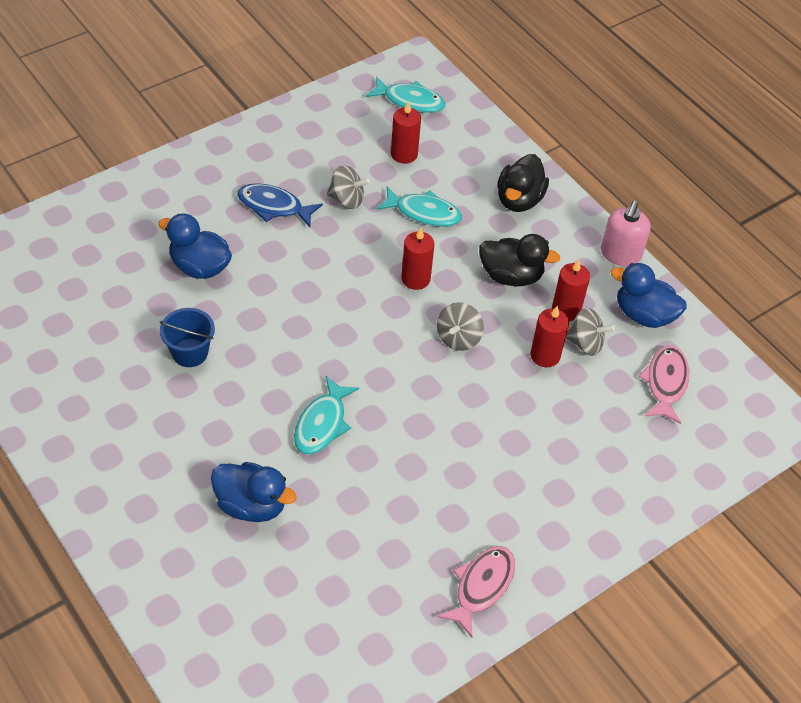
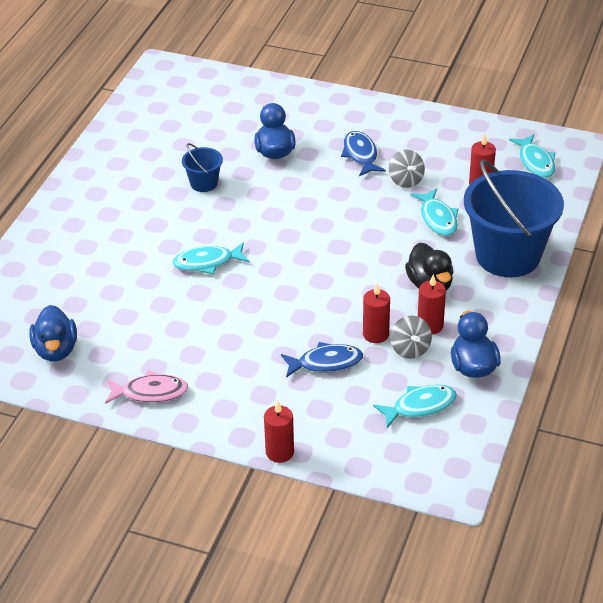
camera: 60 degrees right, 10 degrees down
(251, 505) = (117, 265): blue duck -> blue duck (56, 350)
(415, 279) = (373, 243): red candle -> red candle (279, 452)
(458, 338) = (344, 287): grey spinning top -> none
(519, 200) = (507, 255): black duck -> blue bucket
(554, 416) = (326, 363): none -> blue fish
(620, 254) = (519, 329): pink soap dispenser -> none
(665, 383) = (420, 406): pink fish -> turquoise fish

